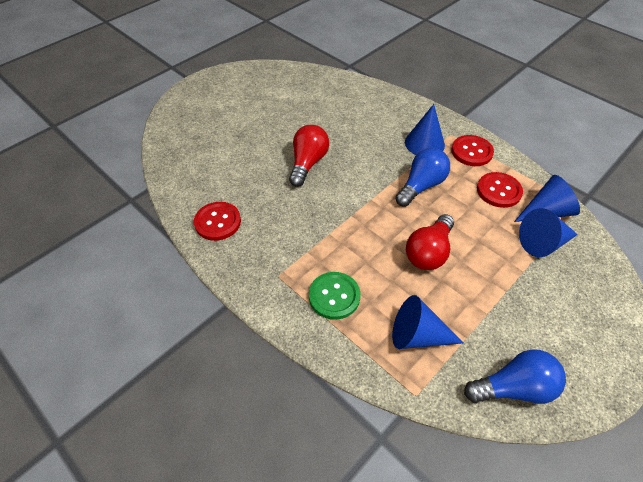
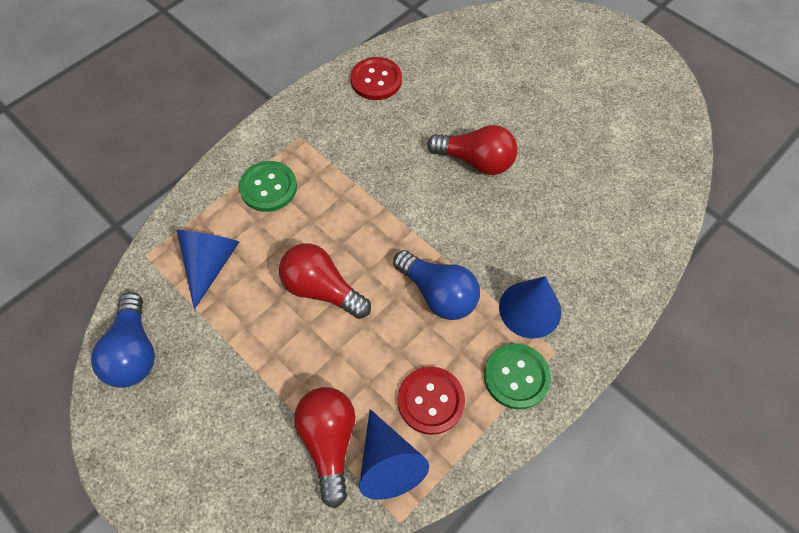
camera: 90 degrees right, 10 degrees up
(471, 152) = (516, 377): red button -> green button
(543, 243) = (329, 441): blue cone -> red light bulb

